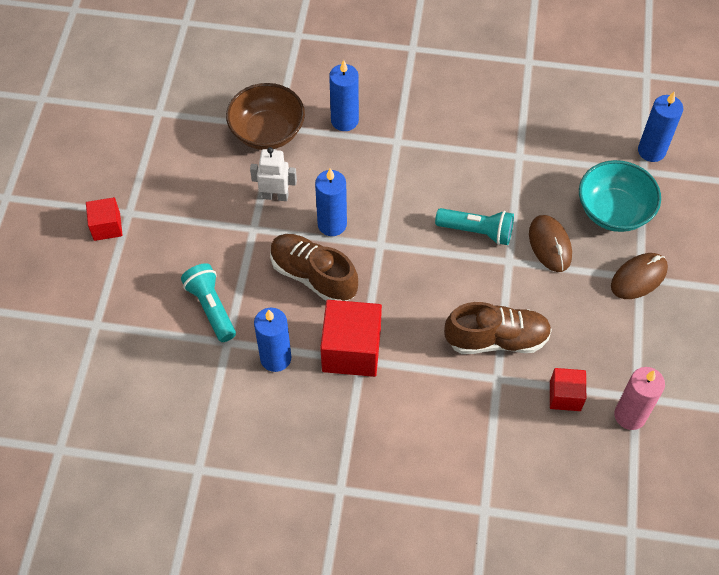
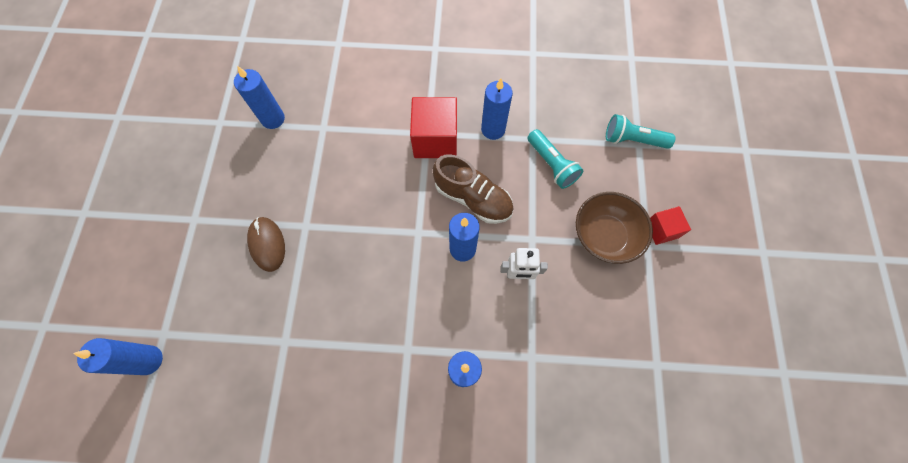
camera: 175 degrees right, 10 degrees up
(267, 132) = (540, 349): brown bowl -> brown bowl (604, 236)
(477, 231) = (332, 252): turquoise flashlight -> turquoise flashlight (633, 140)
(496, 339) = (321, 157): brown shoe -> none
(565, 396) = (273, 119): red cube -> blue candle
(613, 211) = (202, 285): turquoise bowl -> none
(630, 415) = (227, 109): pink candle -> none
(638, 277) = (194, 219): brown mouse -> none

